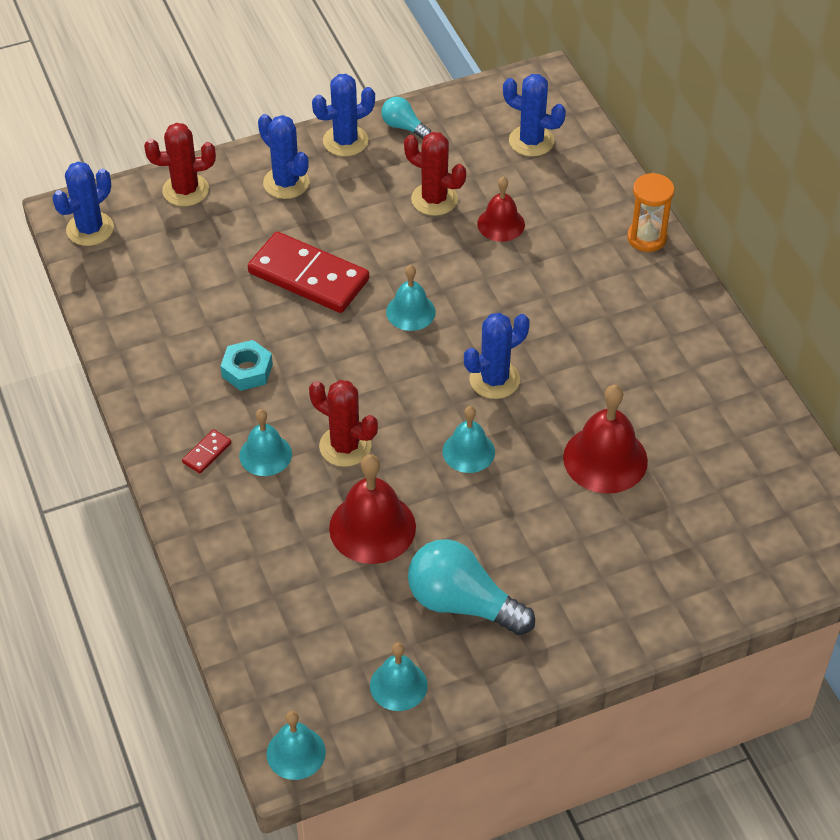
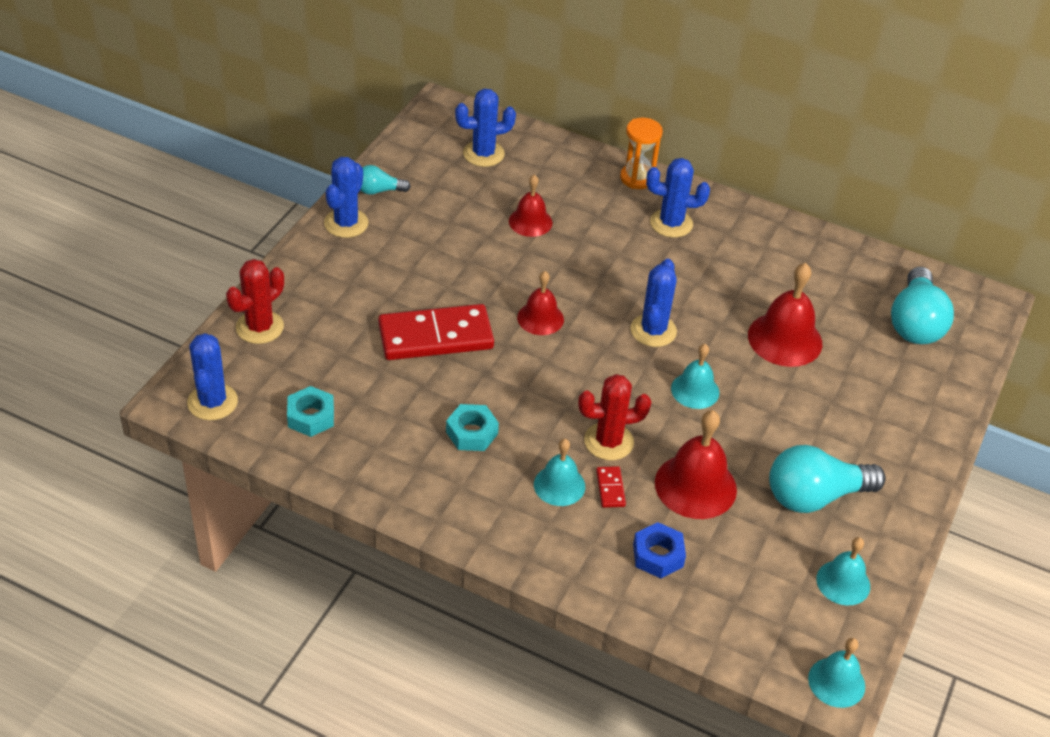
camera: 45 degrees left, 5 degrees down
(145, 283) = (311, 417): none -> turquoise nut
(207, 453) = (514, 513): red domino -> red domino (610, 488)
(276, 559) = (658, 555): none -> blue nut
(286, 183) = (336, 278): blue cactus -> blue cactus (671, 223)
(410, 312) = (540, 318): turquoise bell -> red bell
(434, 199) = (463, 230): red cactus -> none
(752, 522) = (915, 323): none -> turquoise light bulb

